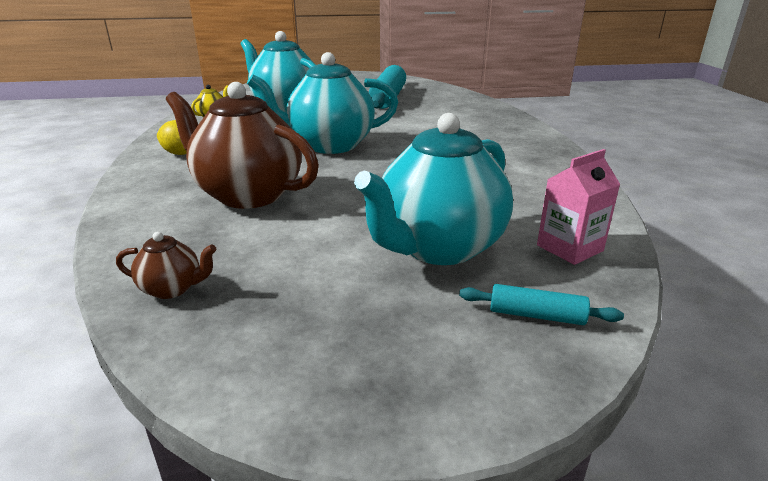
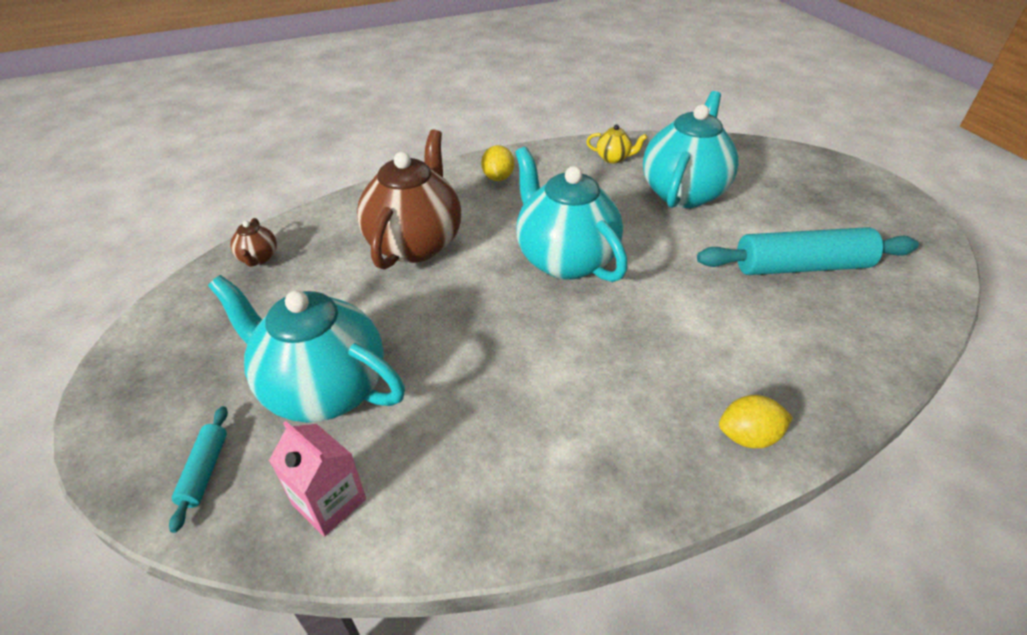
camera: 75 degrees right, 15 degrees up
(516, 128) = (748, 436): none -> yellow lemon

